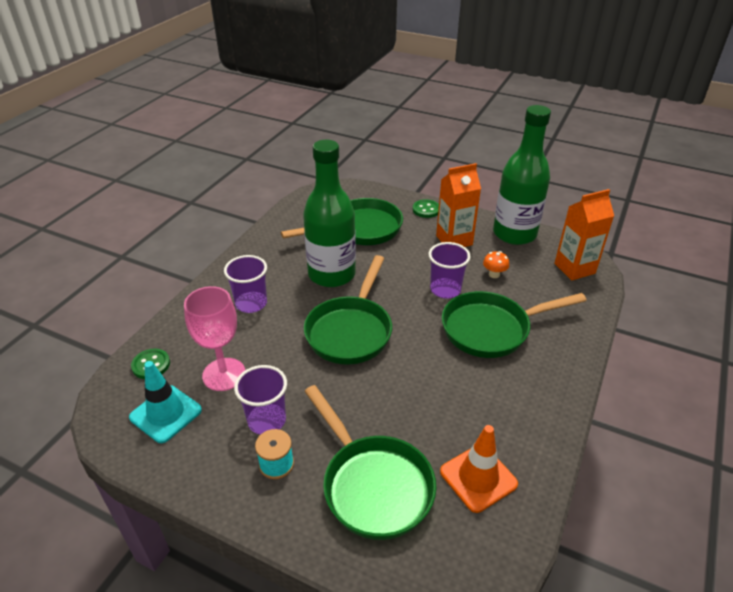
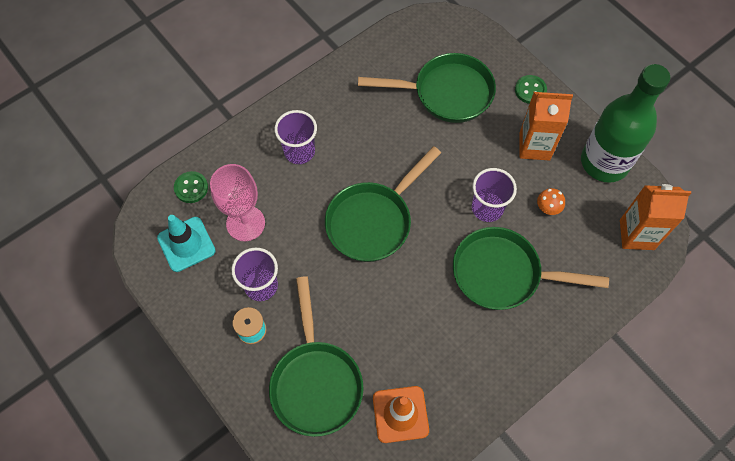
camera: 25 degrees right, 25 degrees up
(331, 274) = (388, 144): green bottle -> none

